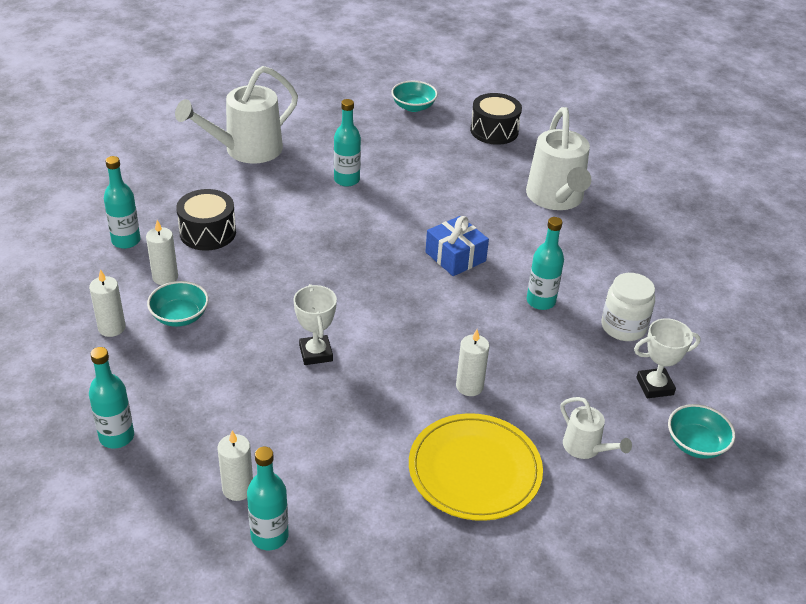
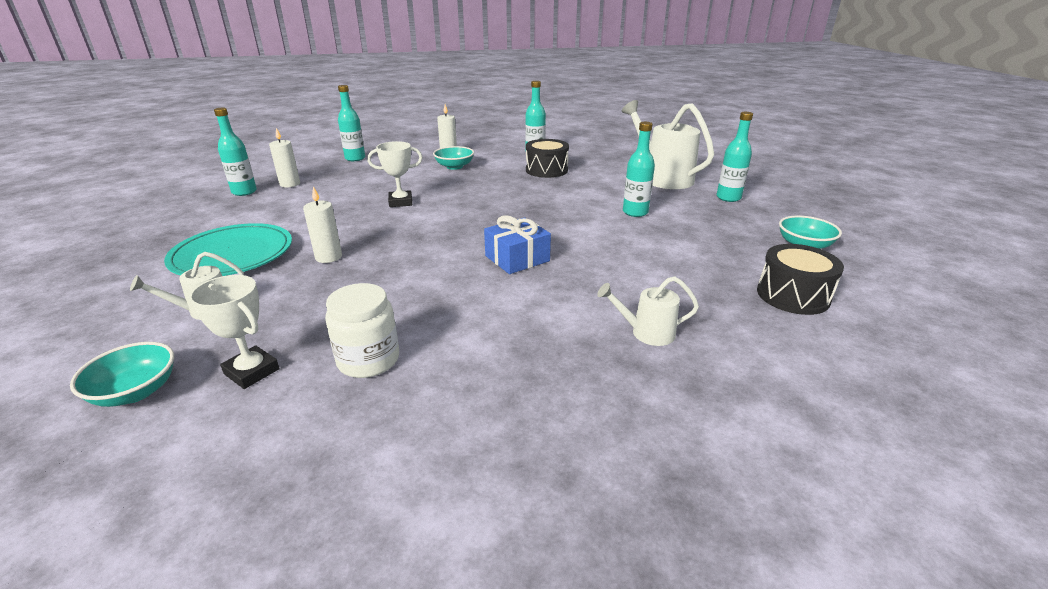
camera: 95 degrees right, 10 degrees down
(165, 277) = (496, 162): white candle -> none
(474, 470) = (233, 255): yellow plate -> turquoise plate
(541, 301) = (434, 303): turquoise bottle -> turquoise bottle (728, 198)
(556, 199) = (646, 333): white watering can -> white watering can, size x0.50
(654, 386) = (252, 371): white trophy -> white trophy turned 45 degrees counterclockwise

